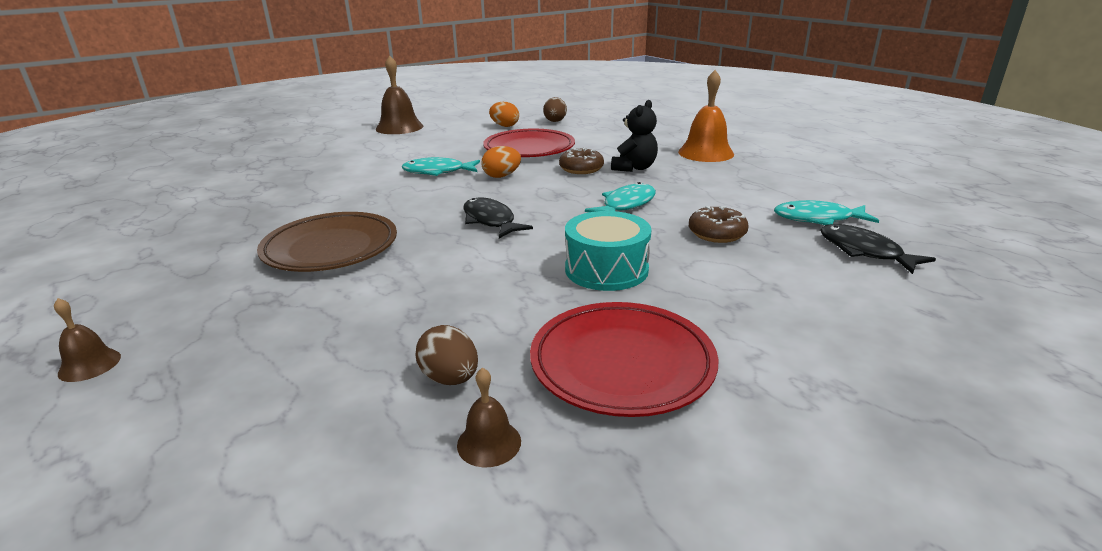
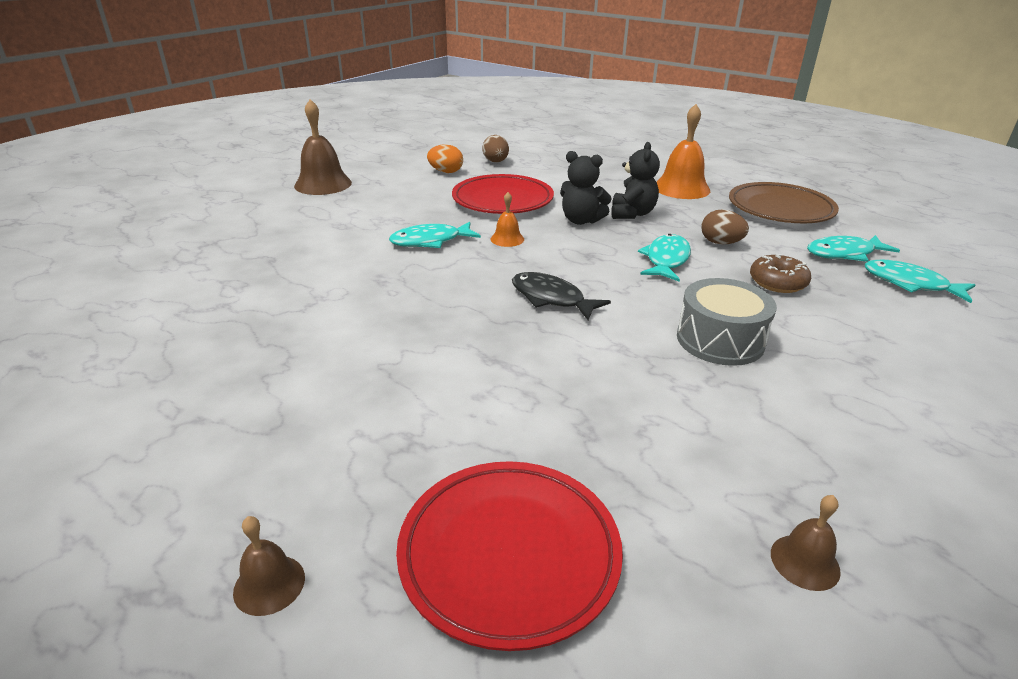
camera: 20 degrees left, 5 degrees up
(331, 248) = (408, 362): brown plate -> brown plate (780, 209)
(450, 378) = (699, 498): brown egg -> brown egg (720, 243)
(501, 176) = (507, 239): orange egg -> orange bell
(581, 169) = (581, 220): brown donut -> black teddy bear
(606, 269) = (720, 340): turquoise drum -> grey drum
(622, 364) = (833, 444): red plate -> red plate (509, 554)
(864, 251) = (910, 284): black fish -> turquoise fish

